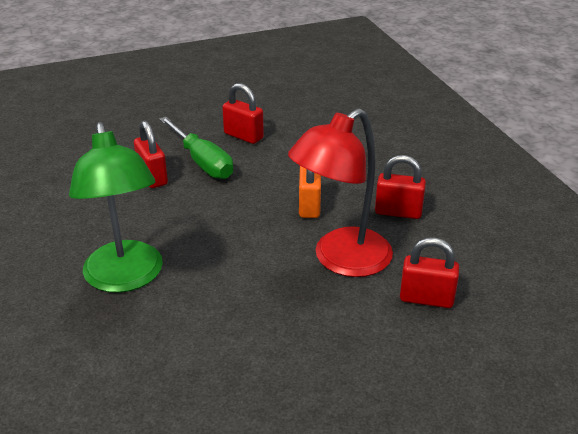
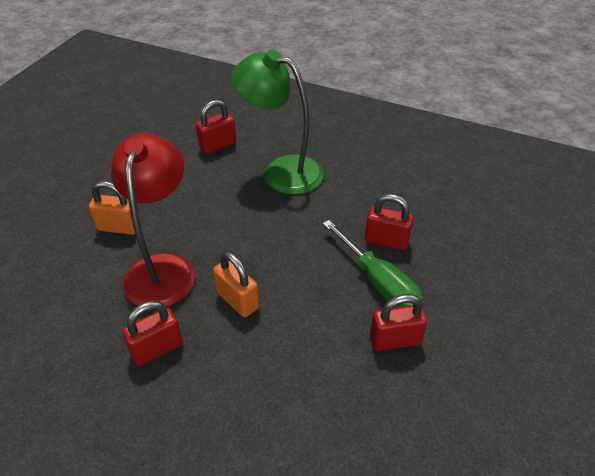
camera: 135 degrees right, 10 degrees up
(202, 162) = (378, 282): green screwdriver -> green screwdriver turned 135 degrees counterclockwise
(345, 323) = (119, 227): none -> orange padlock
(426, 299) = (75, 278): red padlock -> red padlock (217, 145)

